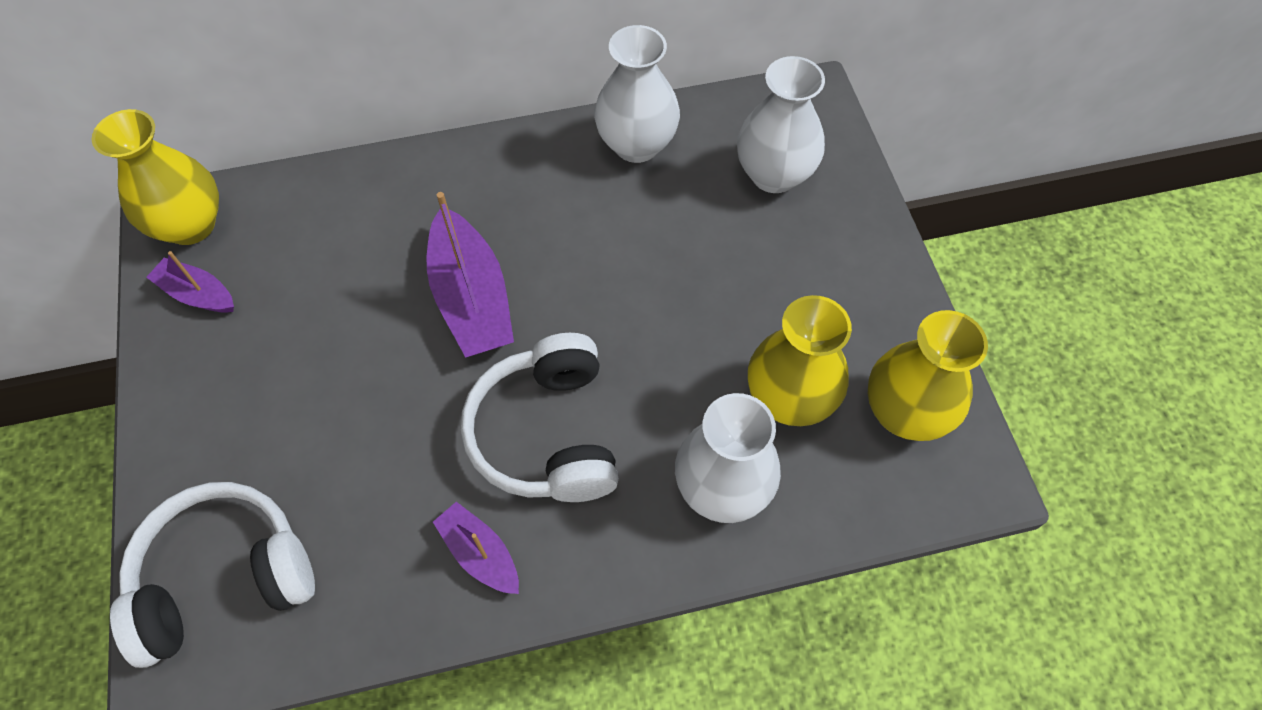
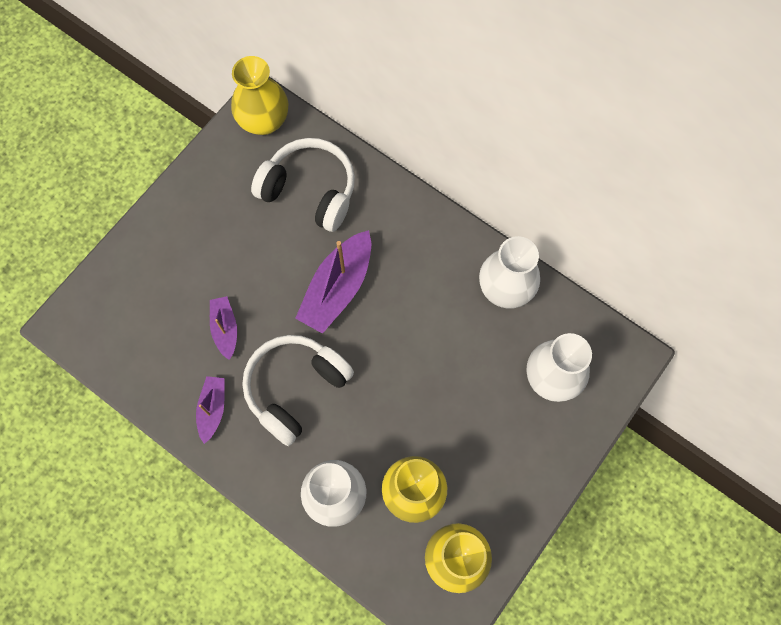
camera: 50 degrees right, 10 degrees up
(197, 294) = (232, 162): purple boat -> purple boat (225, 329)
(224, 578) = (115, 310): white headphones -> white headphones (309, 191)

